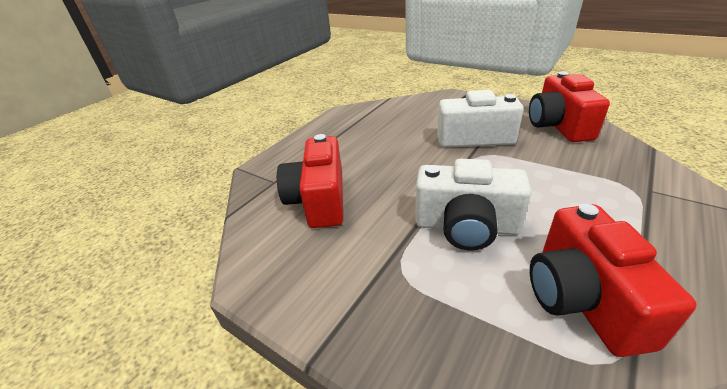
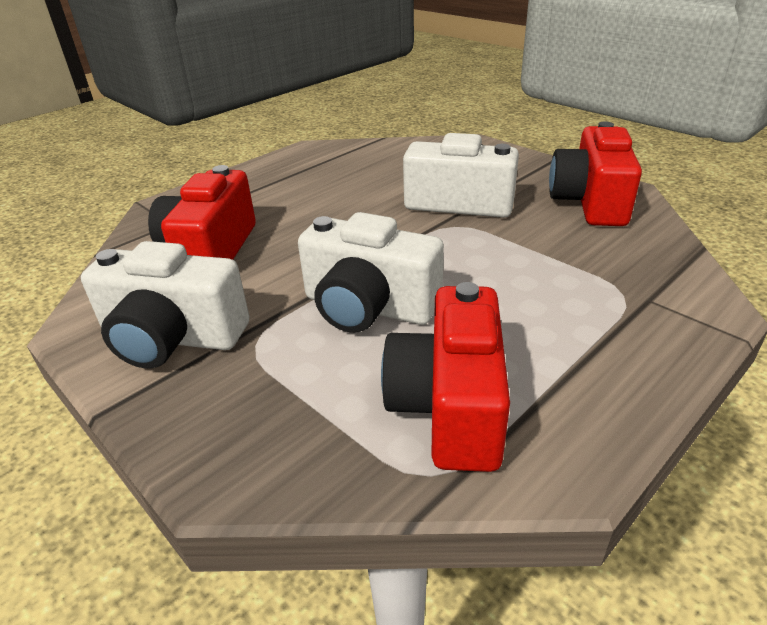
camera: 10 degrees right, 0 degrees up
(333, 278) = (173, 338): none -> white camera

